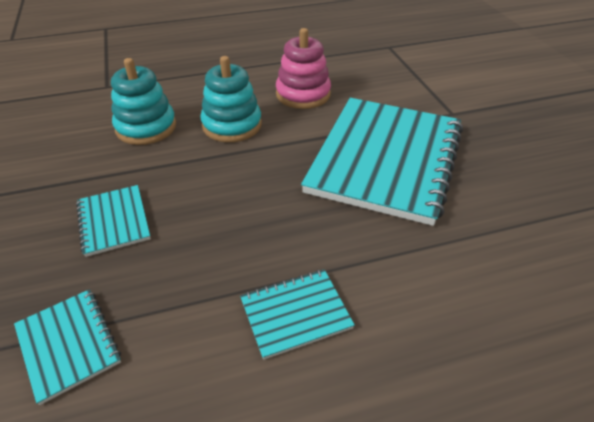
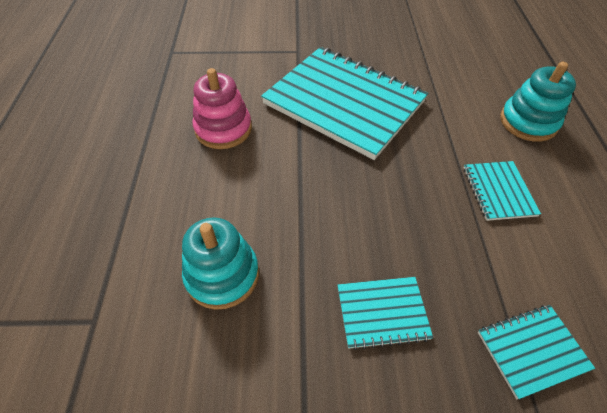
camera: 75 degrees left, 10 degrees up
(232, 125) = (253, 193): turquoise stacking toy -> turquoise stacking toy (528, 122)

